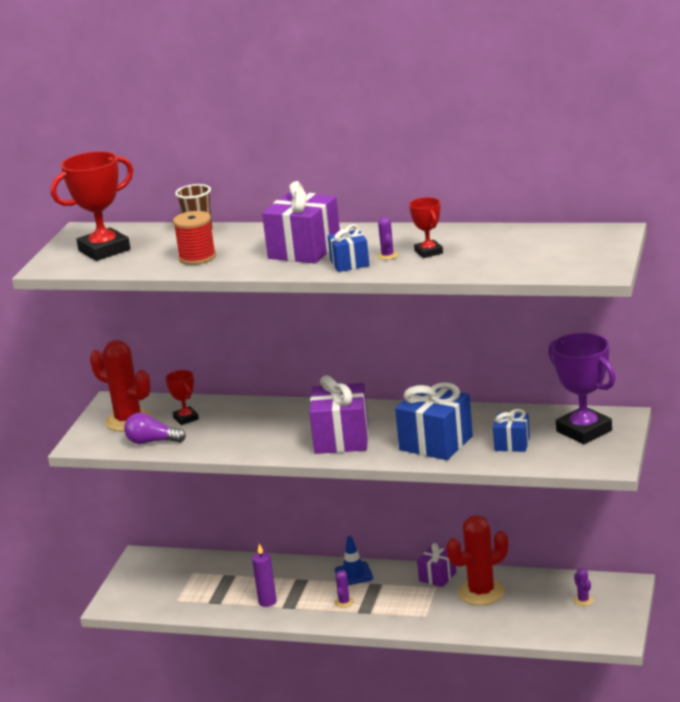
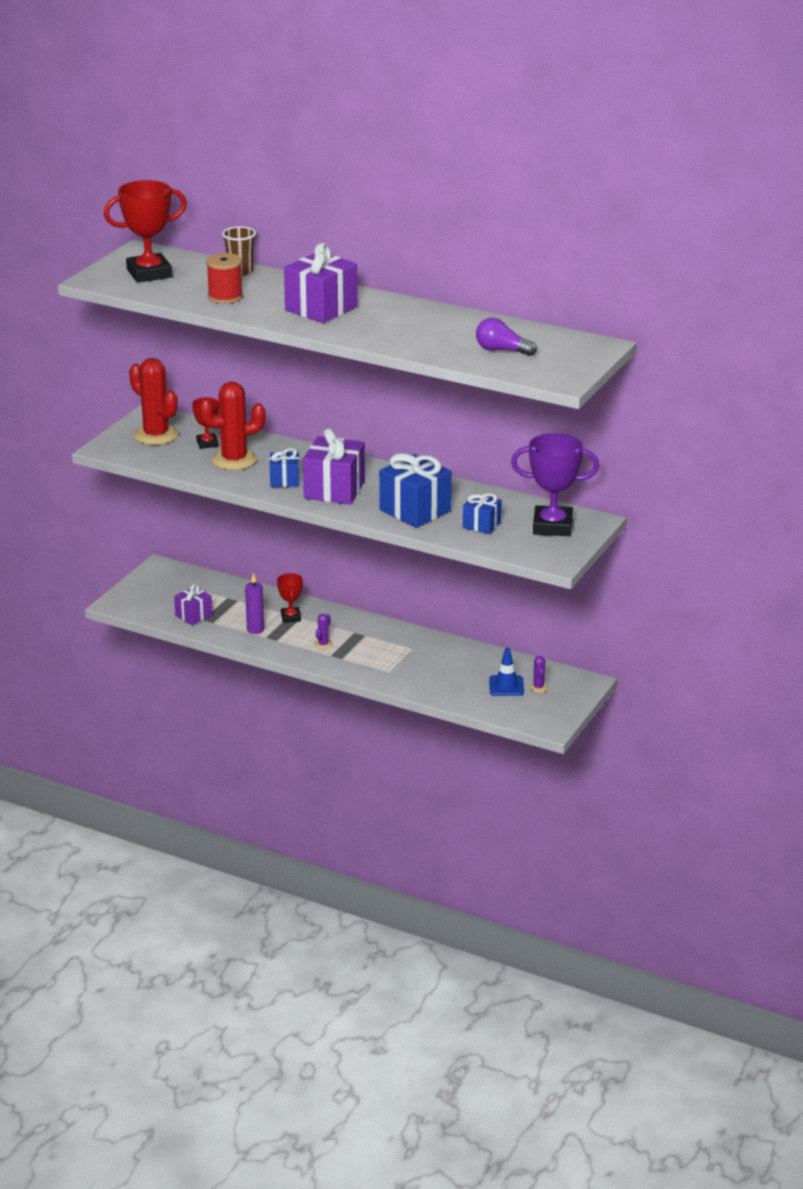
camera: 10 degrees right, 5 degrees up
(152, 442) = (168, 459): purple light bulb -> purple light bulb (502, 350)
(349, 263) = (352, 329): blue gift -> blue gift (284, 480)
(353, 574) = (344, 621): blue traffic cone -> blue traffic cone (506, 686)
(387, 256) = (389, 328): purple cactus -> none
(428, 252) = (427, 332): red trophy -> red trophy (291, 617)
(437, 577) = (418, 639): purple gift -> purple gift (193, 615)
(481, 592) = (450, 661): red cactus -> red cactus (234, 460)
(584, 431) = (552, 526): purple trophy -> purple trophy turned 60 degrees counterclockwise

